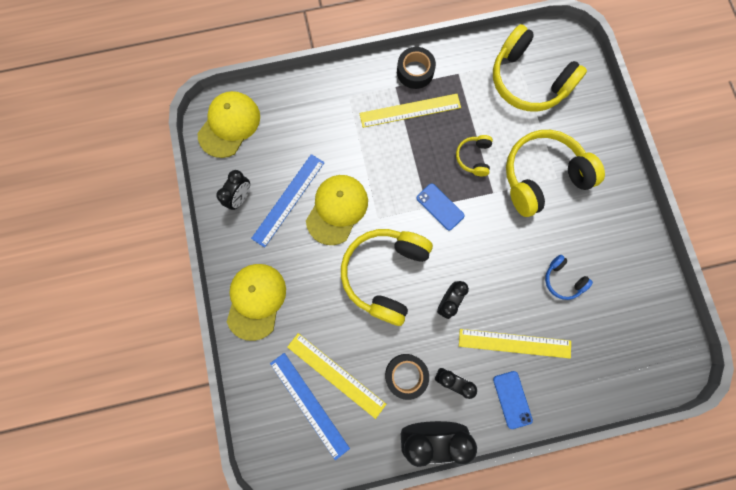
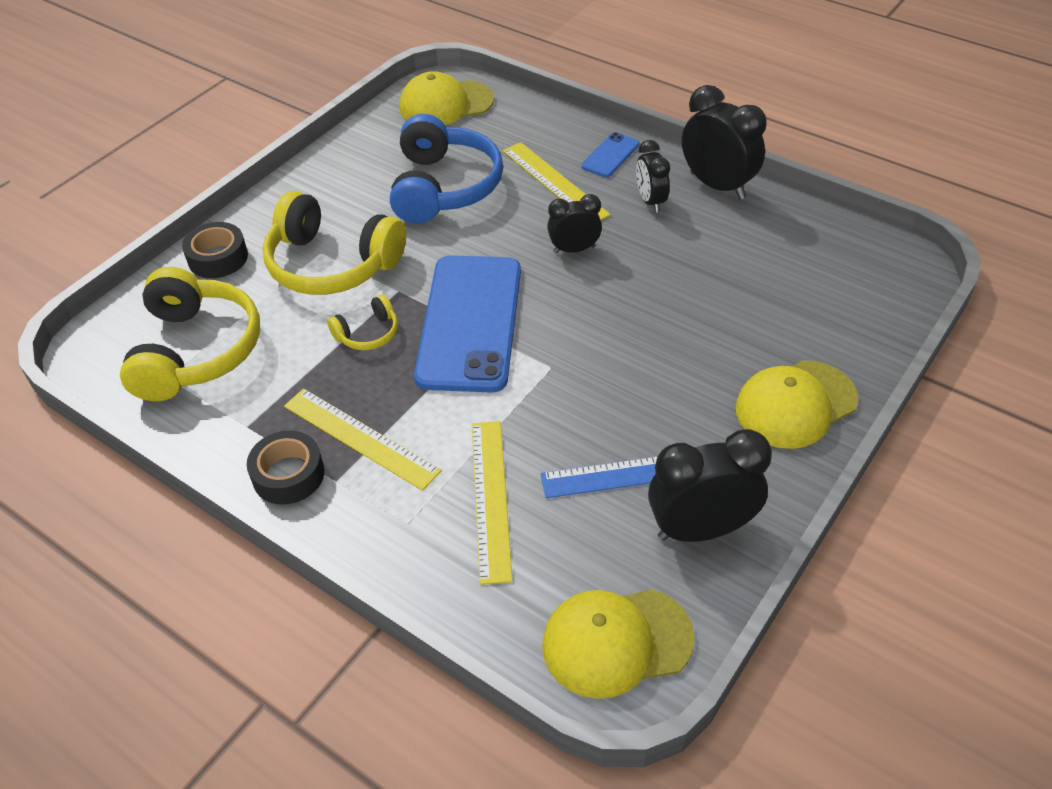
camera: 130 degrees left, 30 degrees down
(240, 197) = (701, 529): black clock -> black clock, size x1.67
(309, 405) = (824, 280): blue ruler -> none
(336, 375) = (767, 281): yellow ruler -> yellow ruler (491, 498)
(337, 209) = (588, 413): yellow cap -> yellow cap (446, 104)
(385, 274) = (610, 315): yellow headphones -> none
(406, 375) = (691, 232): black tape -> black tape (218, 258)
(440, 207) = (469, 322): blue phone -> blue phone, size x2.34
(562, 280) = (444, 187): blue headphones -> blue headphones, size x2.14

